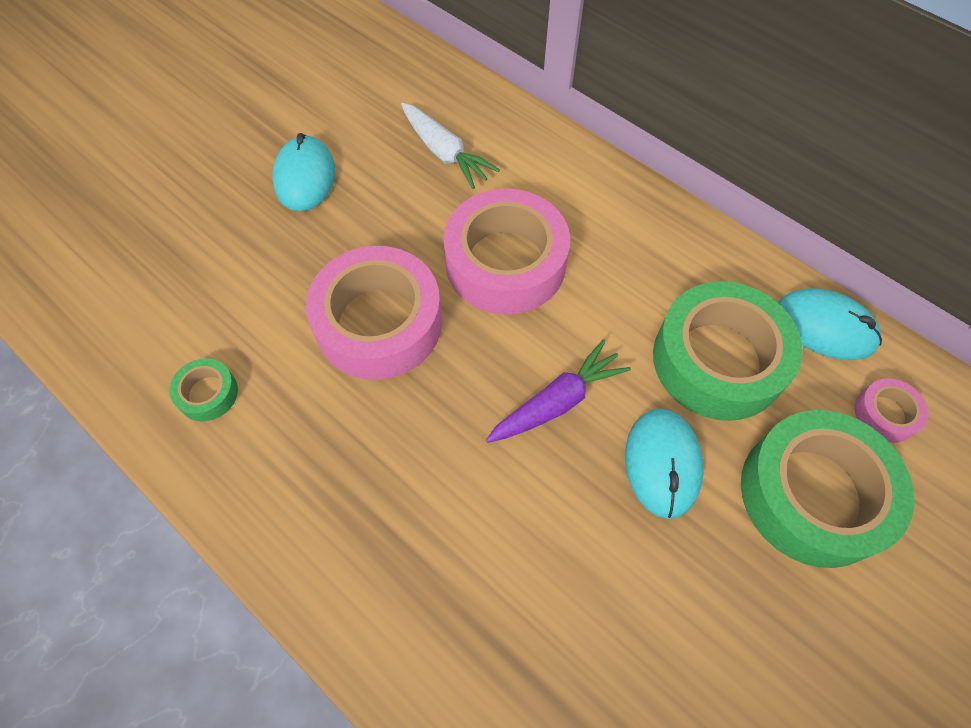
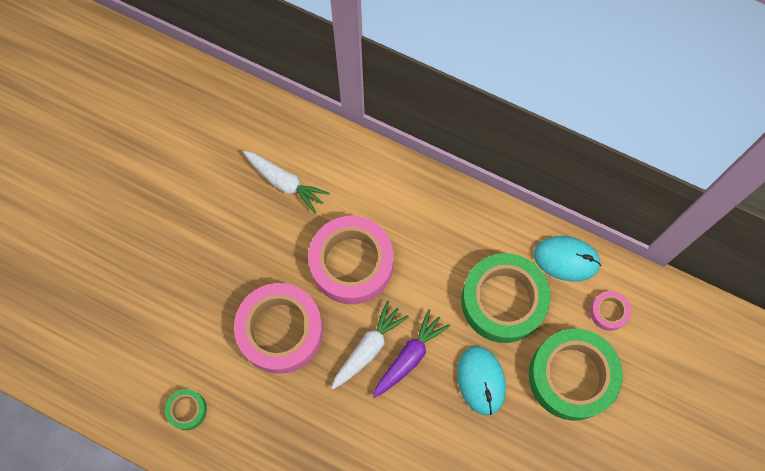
camera: 15 degrees left, 10 degrees up
(305, 177) = (191, 229): turquoise mouse -> none
(499, 375) = (368, 348): none -> white carrot

